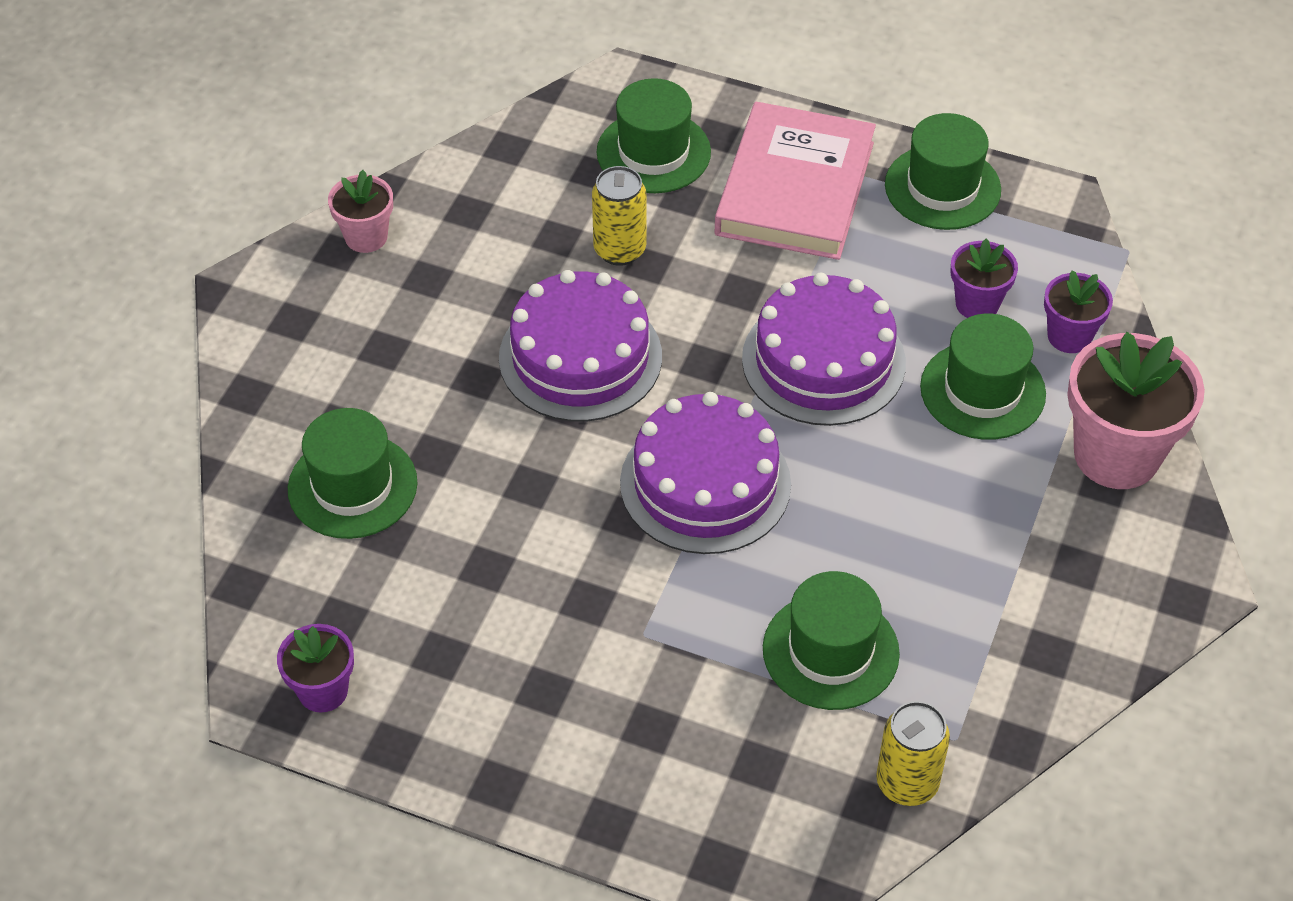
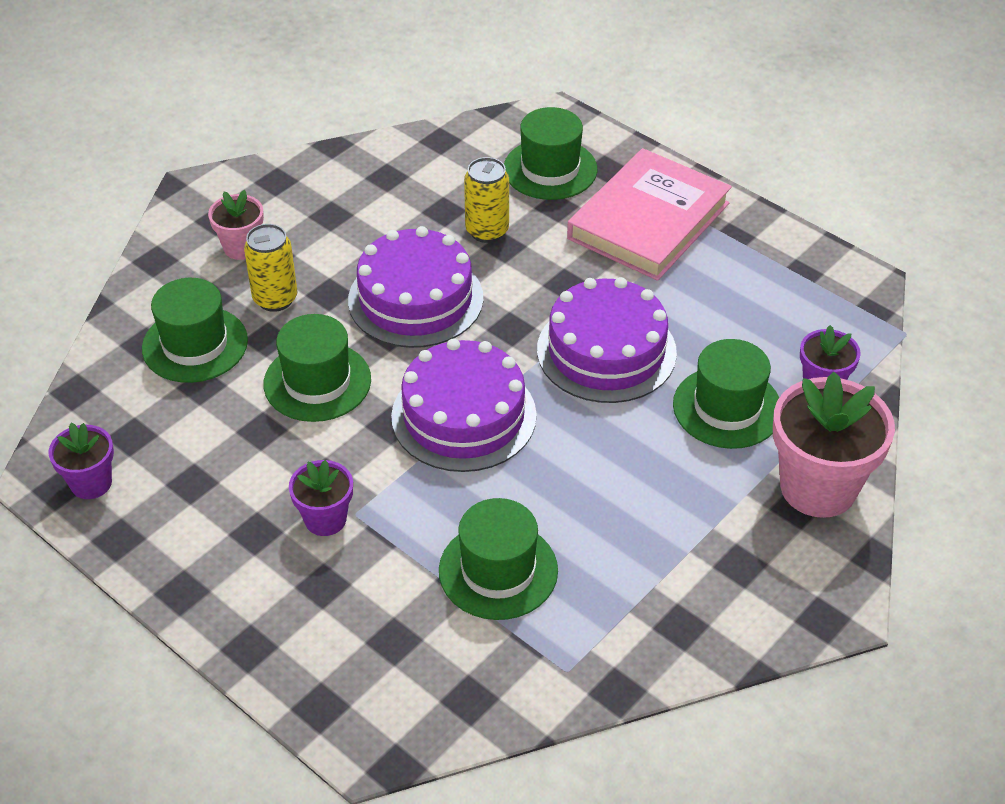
camera: 20 degrees right, 5 degrees down
(366, 237) = (302, 176): pink flower pot -> pink flower pot (241, 247)
(907, 783) = (508, 693): yellow can -> yellow can (275, 299)
(942, 187) = (770, 249): green hat -> green hat (317, 382)
(977, 304) = (755, 341): purple flower pot -> purple flower pot (325, 519)

